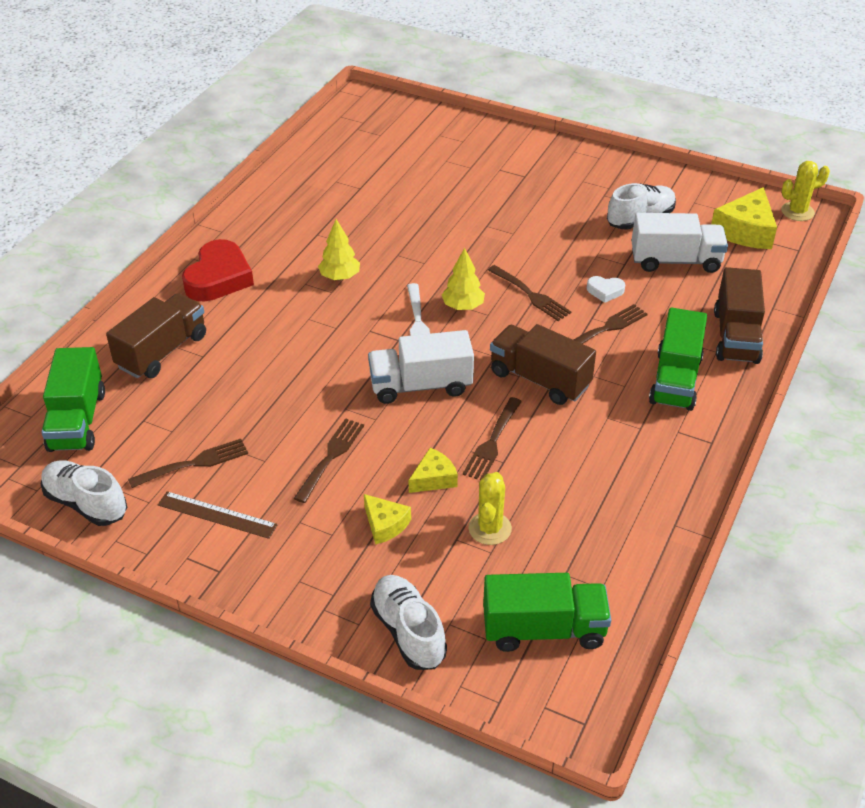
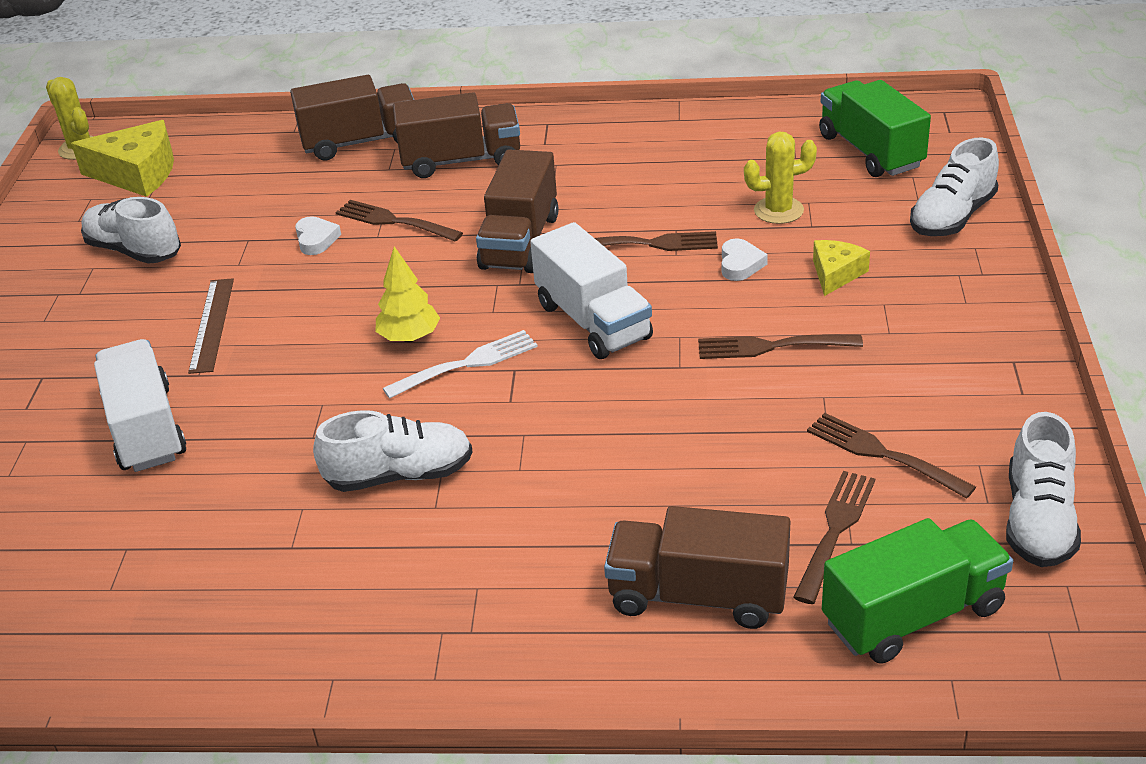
camera: 110 degrees left, 5 degrees down
(217, 515) = (941, 397): brown ruler -> brown ruler (212, 325)
(218, 278) = (473, 617): red heart -> none
(340, 277) = (399, 475): yellow tree -> white shoe
(433, 478) = (740, 264): yellow cheese -> white heart
(530, 295) = (353, 291): brown fork -> brown fork (835, 531)
(675, 261) = (225, 206): white truck -> white truck (146, 429)
(675, 380) = (461, 161): green truck -> brown truck

